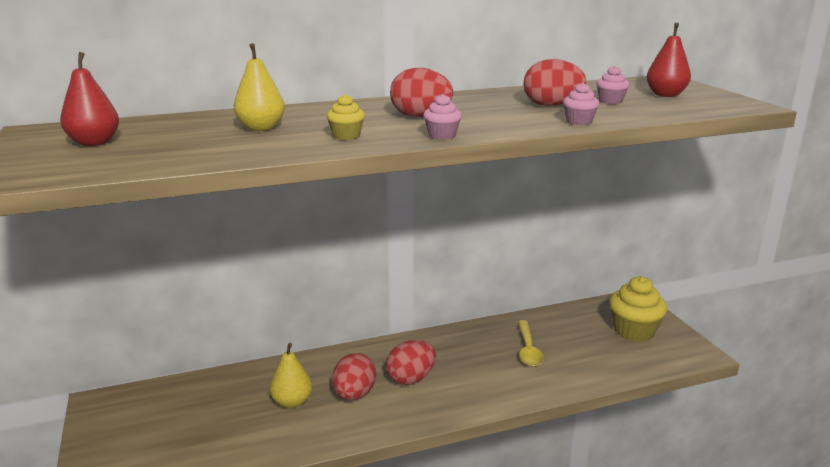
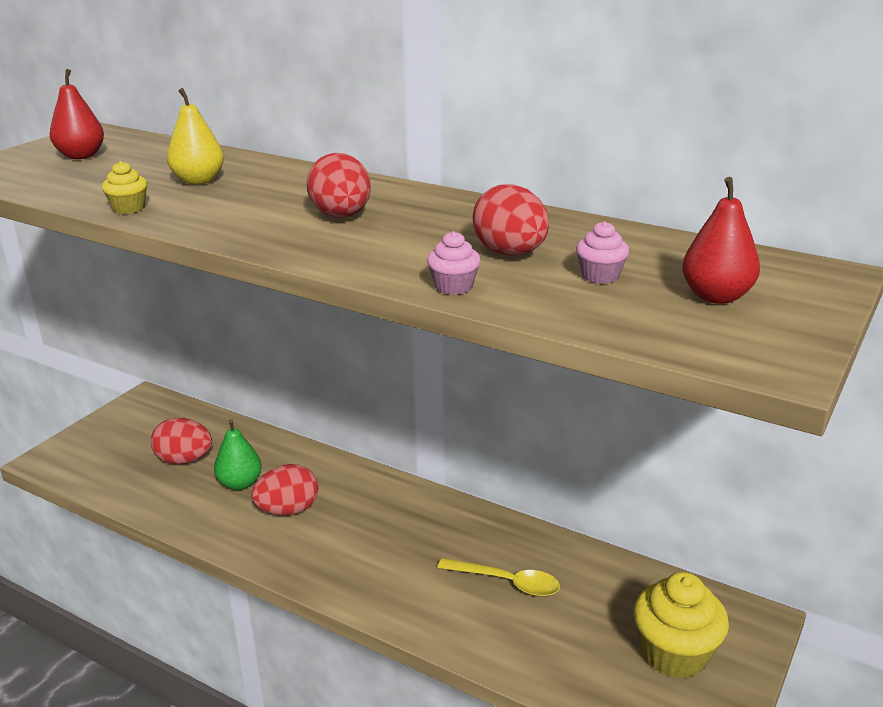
camera: 50 degrees right, 5 degrees up
(292, 402) = (240, 483): yellow pear -> green pear
(346, 136) = (219, 214): yellow cupcake -> yellow cupcake (128, 208)
(411, 378) = (352, 529): red egg -> red egg (184, 460)
(442, 135) = (280, 246): pink cupcake -> none
(528, 350) = (507, 582): yellow spoon -> yellow spoon turned 120 degrees counterclockwise

